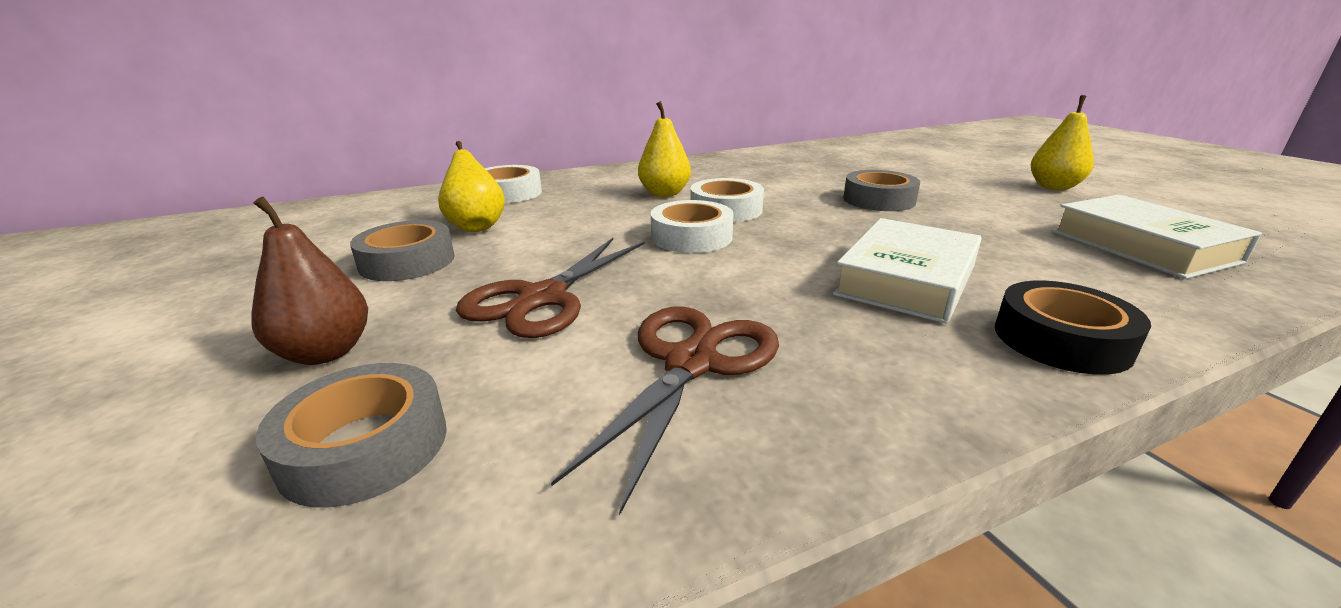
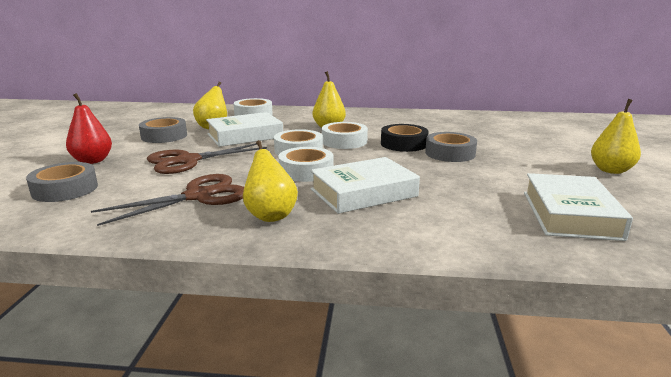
camera: 30 degrees right, 5 degrees down
(325, 352) = (92, 161): brown pear -> red pear
(562, 231) = (245, 136): none -> white book
(767, 267) = (306, 171): none -> white tape
(871, 359) = (270, 215): none -> yellow pear
(1061, 339) = (380, 235): black tape -> black tape (403, 144)

